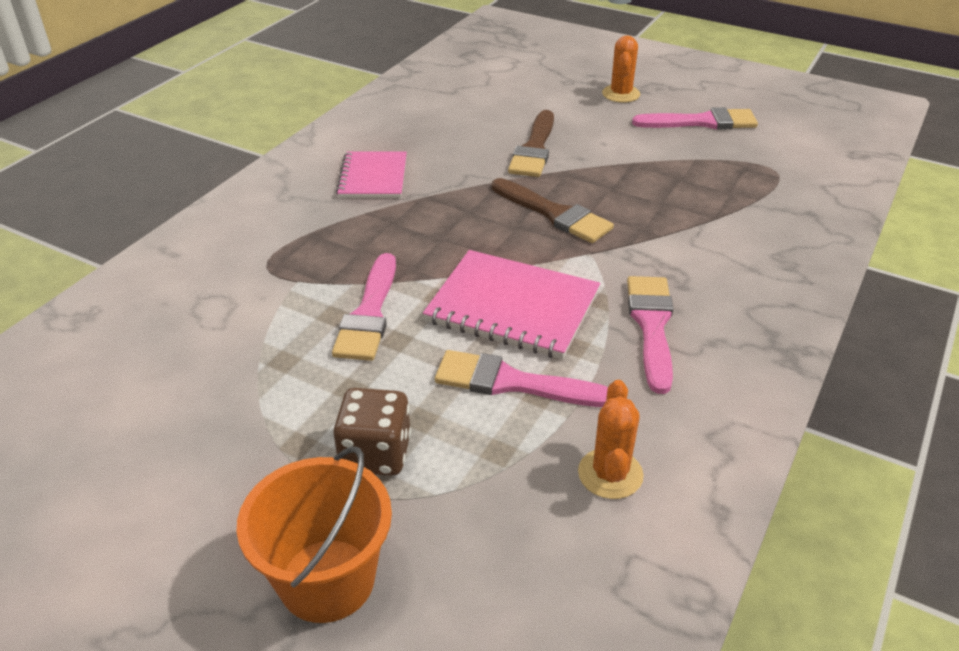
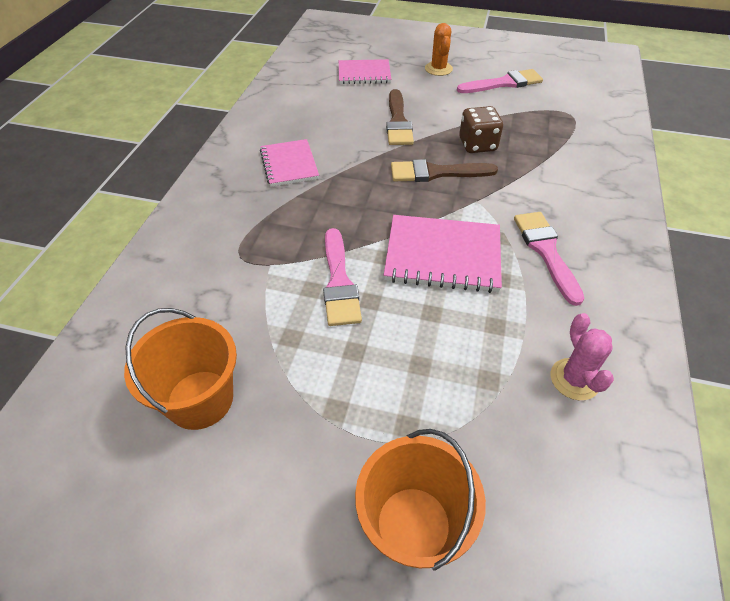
camera: 15 degrees left, 10 degrees up
(152, 403) = (200, 399): none -> orange bucket
(375, 454) = (399, 403): brown dice -> brown dice (477, 145)
(513, 383) = (472, 319): pink brush -> none
(519, 88) = (364, 74): none -> pink notebook
(554, 214) = (436, 173): brown brush -> brown brush turned 150 degrees clockwise
(610, 474) = (574, 379): orange cactus -> pink cactus

